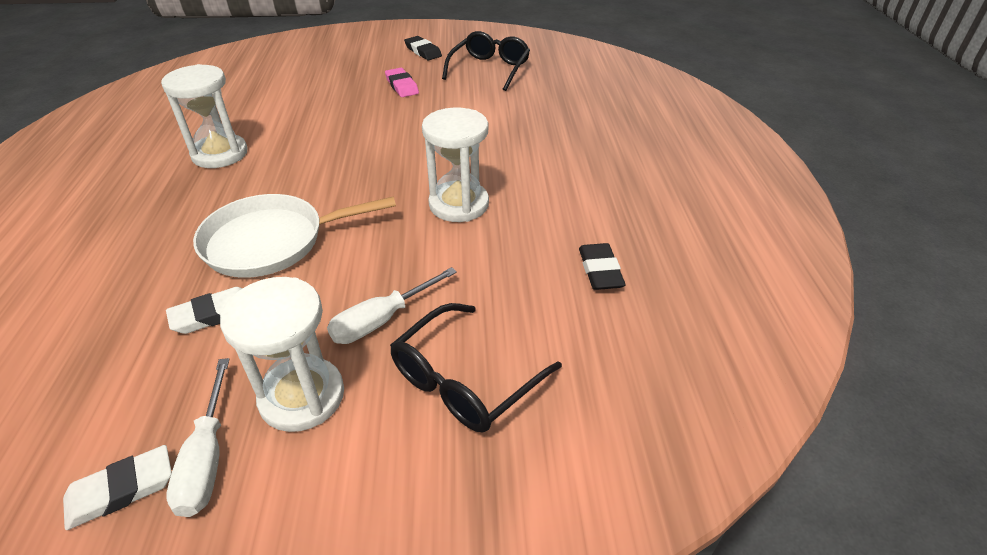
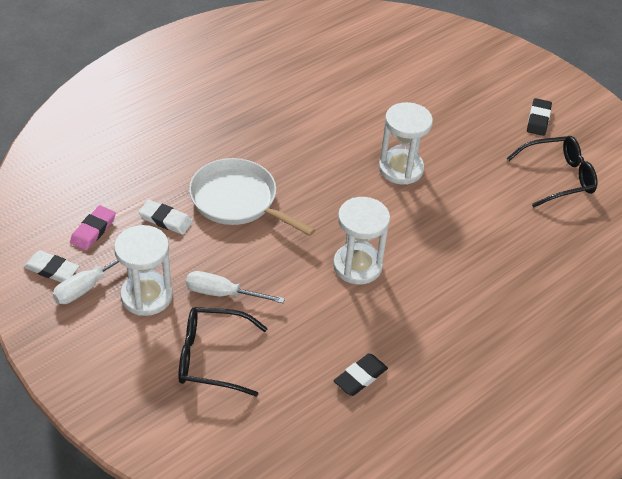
camera: 50 degrees right, 5 degrees up
(220, 154) = (289, 113): white hourglass -> white hourglass (400, 169)
(402, 86) = (470, 142): pink eraser -> pink eraser (93, 230)

